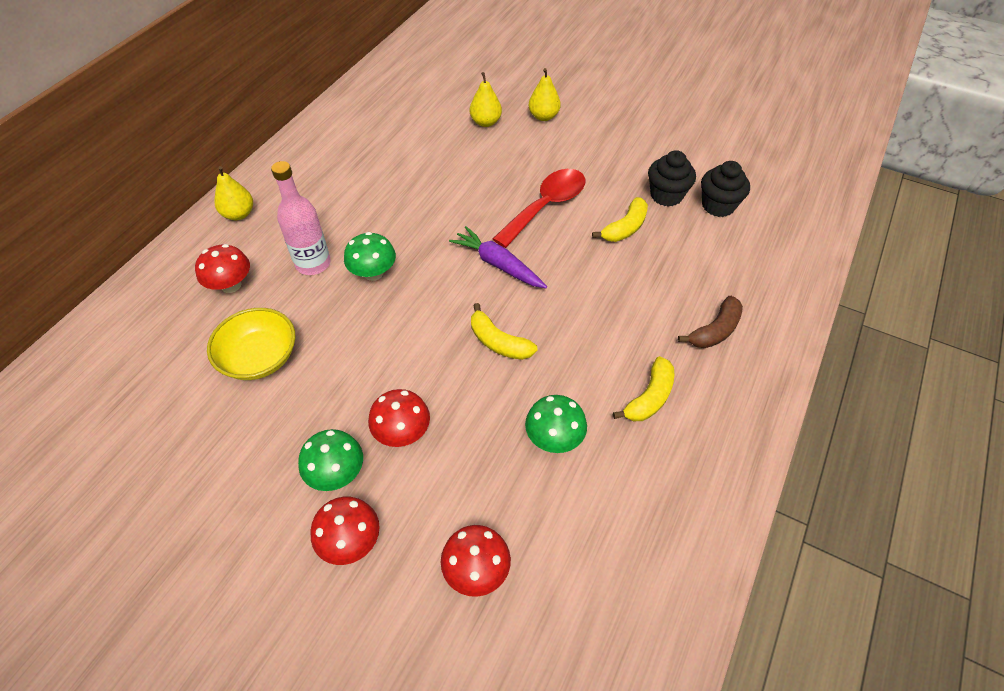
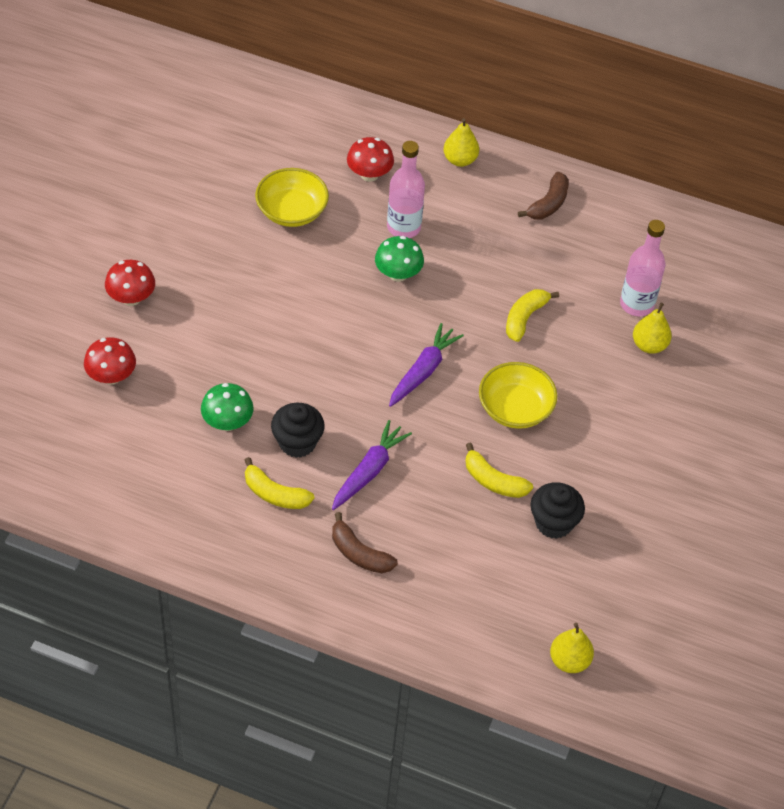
camera: 80 degrees right, 0 degrees up
(316, 161) = (548, 204): none -> brown banana
(337, 473) = (186, 280): green mushroom -> none
(402, 432) = (226, 317): red mushroom -> none
(442, 124) = (637, 304): none -> pink bottle
(498, 342) = (326, 377): yellow banana -> yellow banana (525, 318)
(543, 116) = (674, 401): yellow pear -> yellow pear (569, 661)
(546, 206) = (515, 408): red spoon -> yellow bowl
(617, 315) = (369, 471): none -> purple carrot
(718, 206) = (545, 573): black cupcake -> black cupcake (297, 442)

